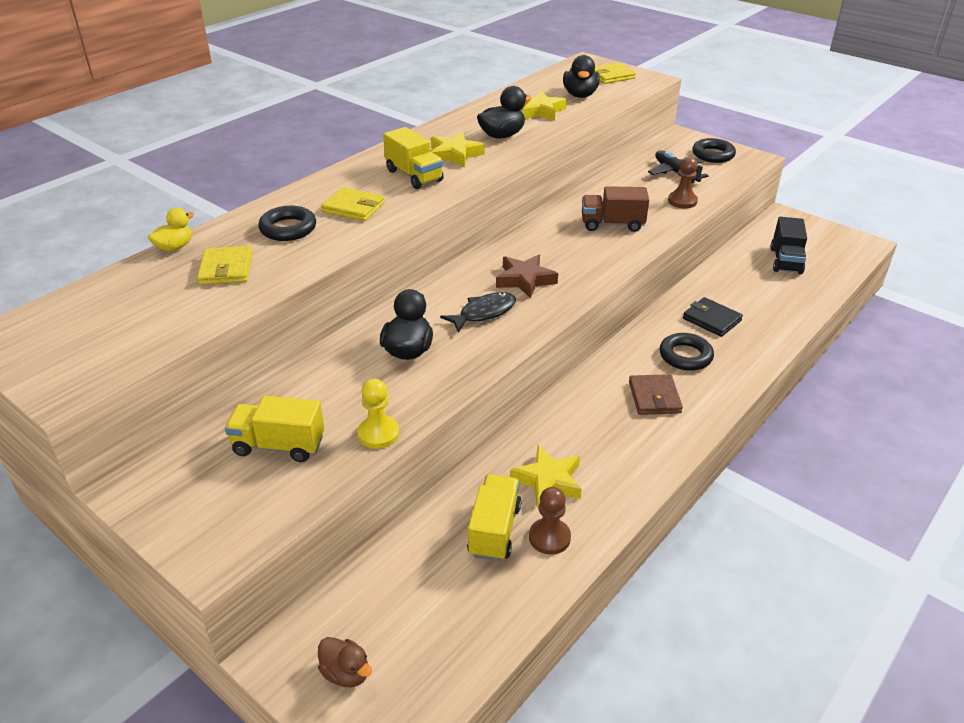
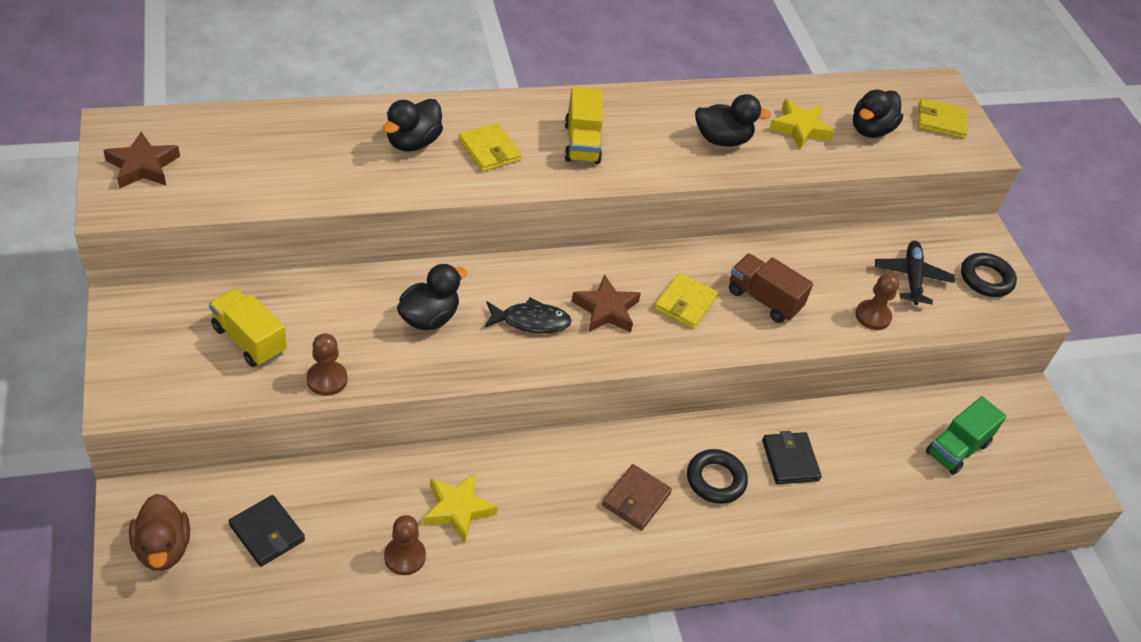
camera: 30 degrees right, 10 degrees up
(60, 350) = (143, 166): none -> brown star
(175, 247) = (309, 110): yellow duck -> none
(226, 269) = (324, 157): yellow wallet -> yellow wallet (685, 303)
(288, 228) = (413, 142): black ring -> black duck
(346, 673) = (163, 548): brown duck -> brown duck, size x1.50
(378, 434) = (327, 379): yellow pawn -> brown pawn
(423, 597) = (267, 533): none -> black wallet
(455, 155) = (648, 139): yellow star -> none
(494, 530) = (371, 519): yellow truck -> none
(786, 261) = (957, 448): black truck -> green truck

